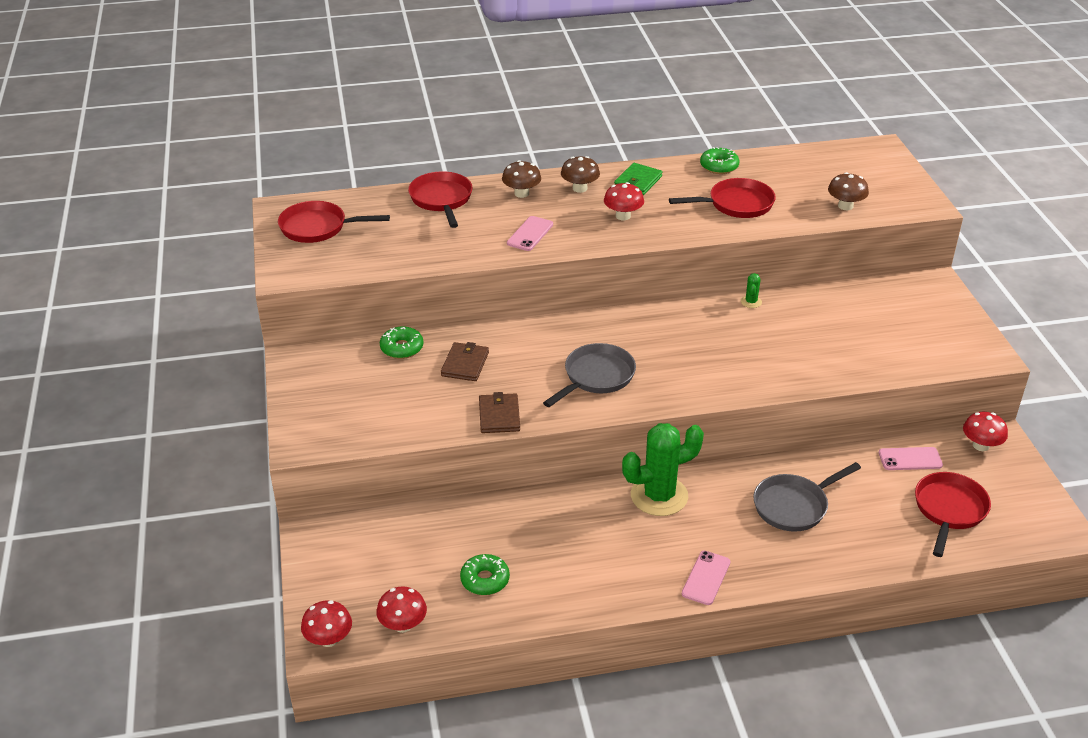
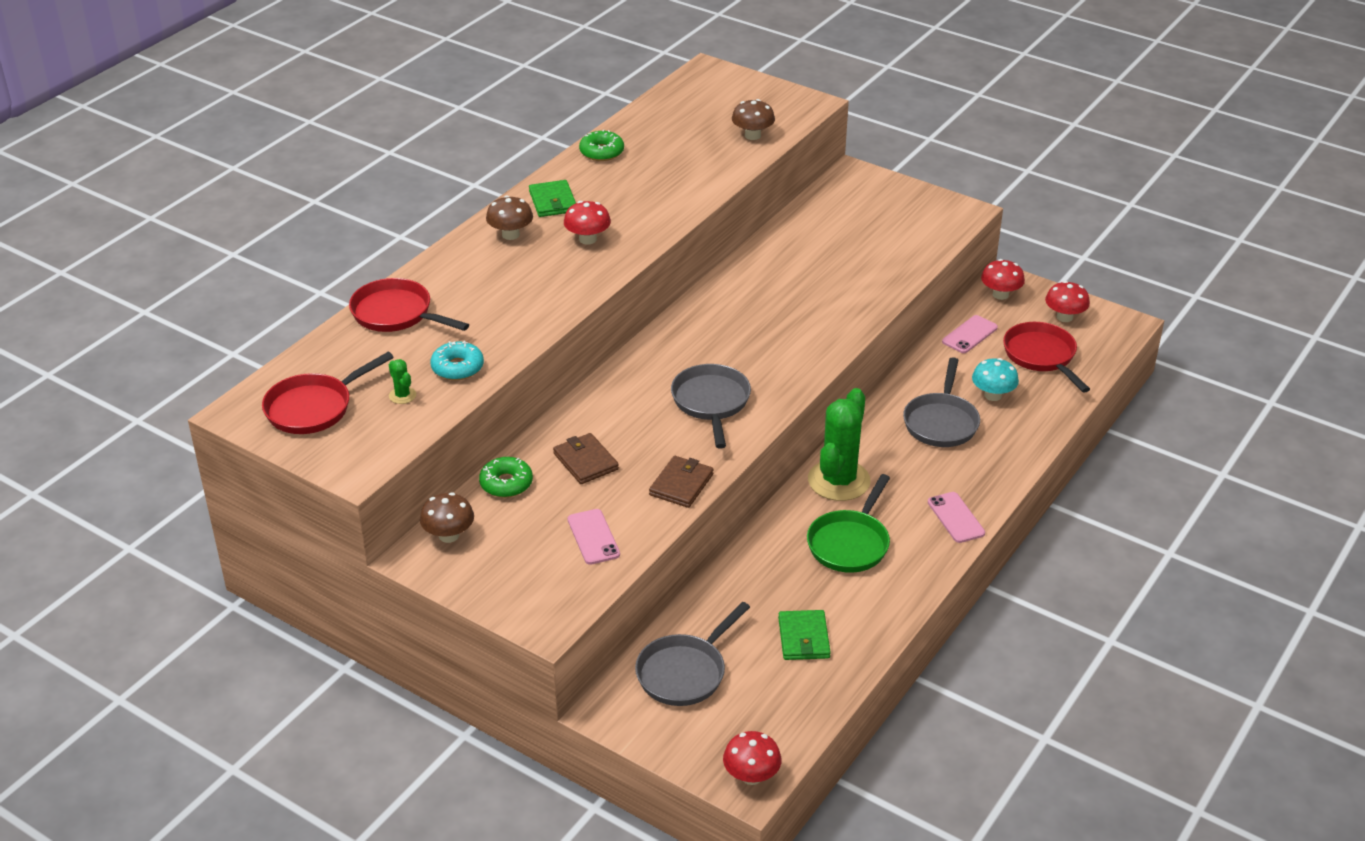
camera: 45 degrees left, 0 degrees up
(385, 545) = (684, 672): none -> grey pan
(403, 625) = (792, 719): red mushroom -> red mushroom (1064, 317)
(425, 250) = (457, 368): none -> turquoise donut
(485, 580) = (803, 638): green donut -> green wallet
(499, 416) = (681, 484): brown wallet -> brown wallet turned 75 degrees clockwise
(521, 193) = (464, 267): brown mushroom -> brown mushroom (449, 535)
(530, 234) = (531, 299): pink phone -> pink phone (593, 537)
(605, 542) = (850, 543): none -> green pan
(736, 204) = (666, 179): red pan -> none
(751, 302) = (741, 267): green cactus -> green cactus (402, 395)
(864, 513) = (993, 395): none -> turquoise mushroom

